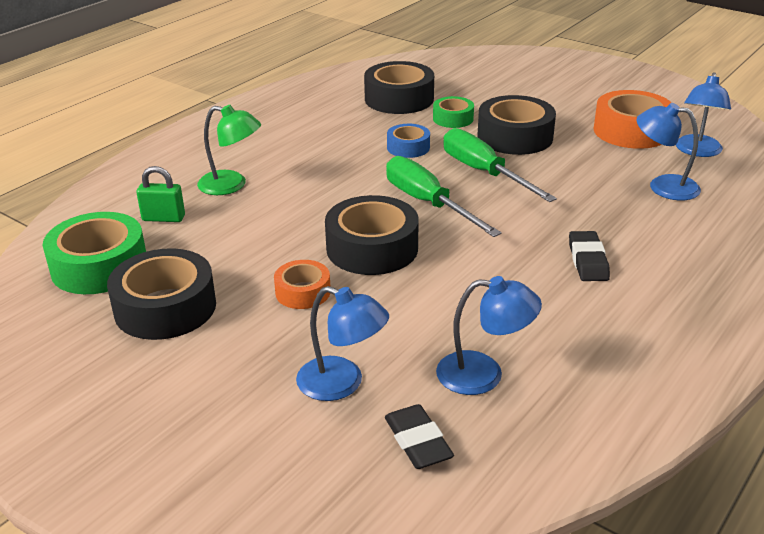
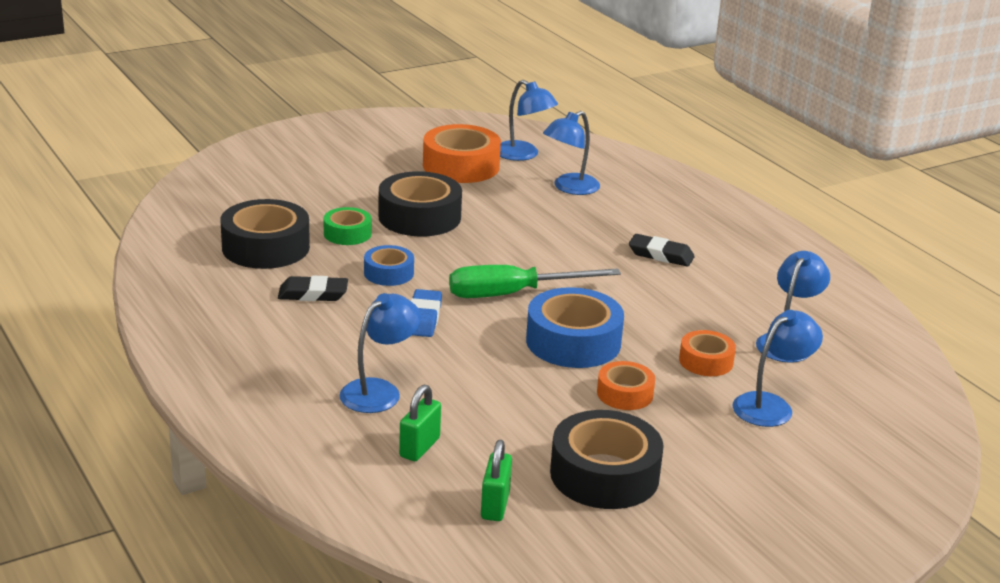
camera: 70 degrees left, 5 degrees down
(99, 266) = (495, 505): green tape -> green padlock
(231, 185) = (379, 391): green lamp -> blue lamp
(351, 176) = (423, 318): none -> blue eraser
(372, 248) = (573, 342): black tape -> blue tape
(398, 327) = (706, 361): none -> orange tape
(418, 441) = (854, 390): black eraser -> black eraser (313, 294)
(484, 173) = (478, 252): green screwdriver -> none

